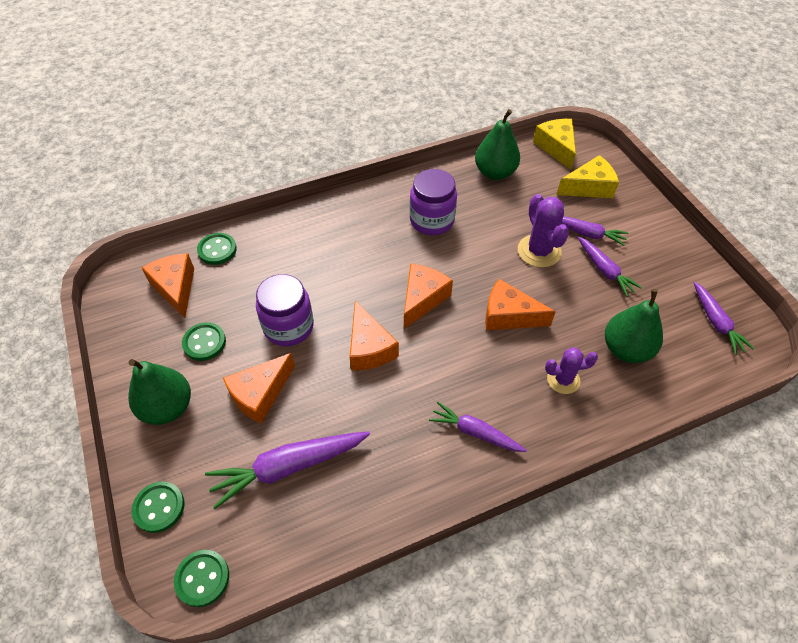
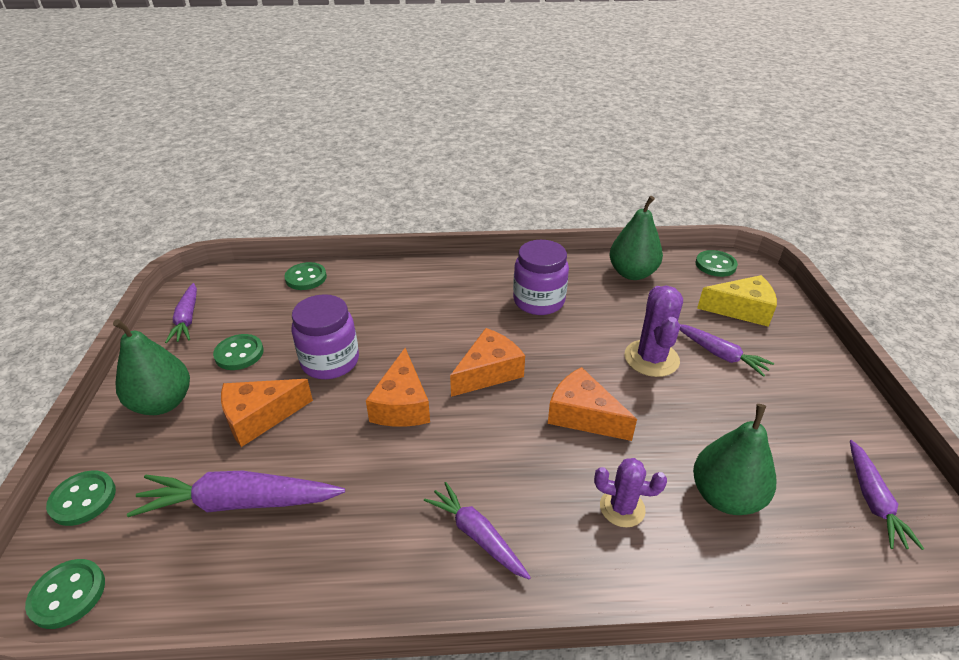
camera: 20 degrees right, 15 degrees down
(175, 288) = (246, 300): orange cheese -> none
(556, 147) = (715, 265): yellow cheese -> green button
(604, 270) = (729, 398): purple carrot -> purple carrot (187, 319)

